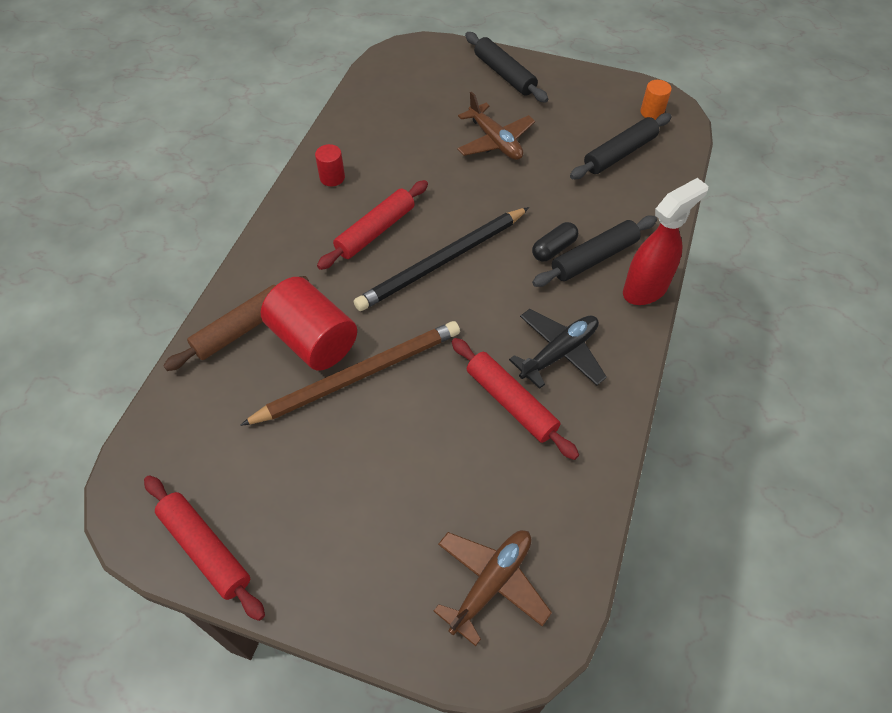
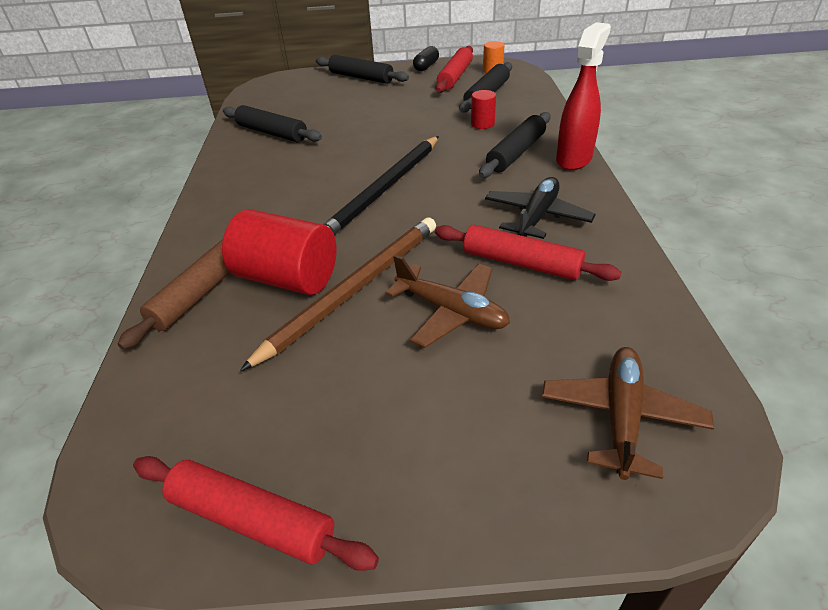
camera: 20 degrees left, 15 degrees down
(332, 177) = (243, 165): red cylinder -> red cylinder (482, 124)
(375, 231) = (306, 187): red rolling pin -> red rolling pin (455, 77)
(376, 138) = (272, 133): none -> black rolling pin
(495, 141) = (379, 111): brown plane -> brown plane (451, 312)
(553, 249) = (477, 156): black capsule -> black capsule (426, 66)

